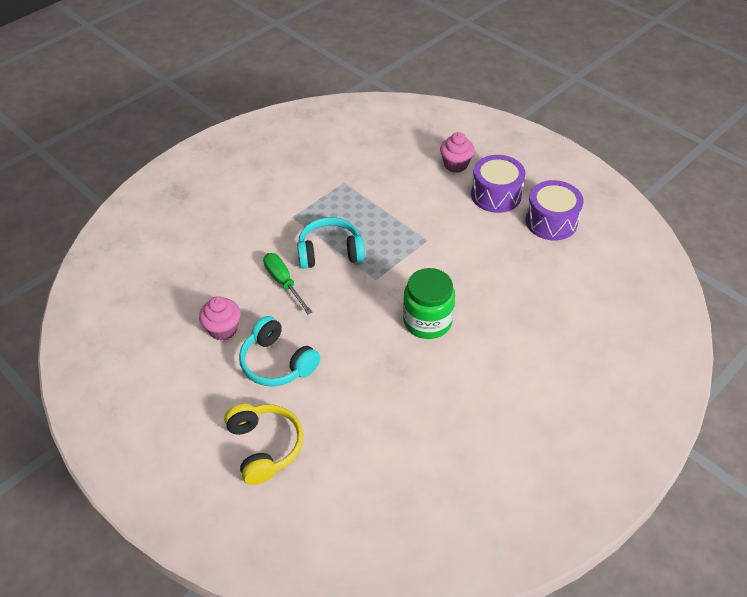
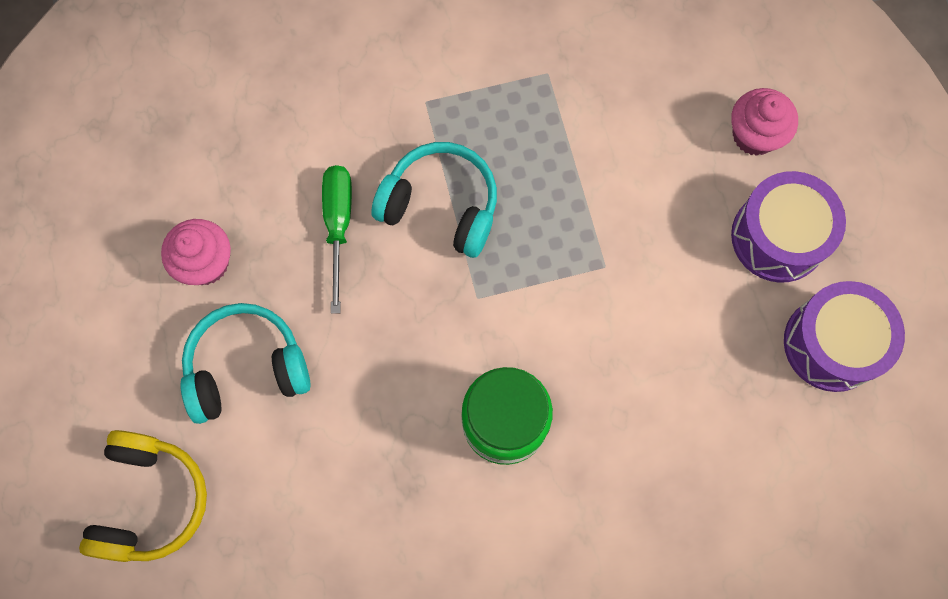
camera: 30 degrees right, 25 degrees up
(277, 362) = (246, 368): turquoise headphones -> turquoise headphones turned 90 degrees clockwise

